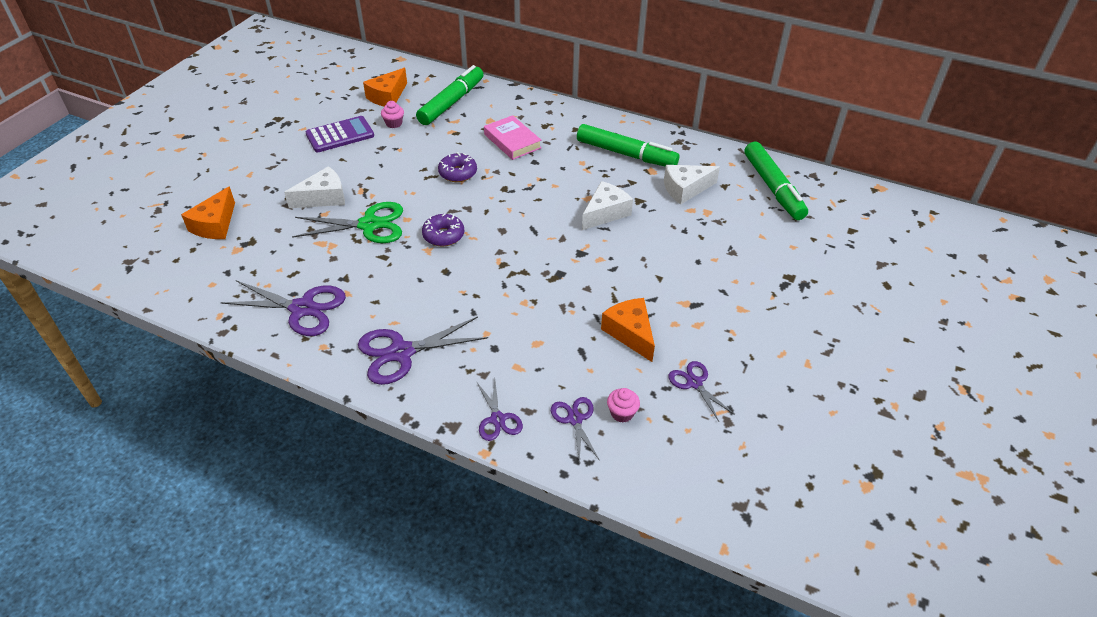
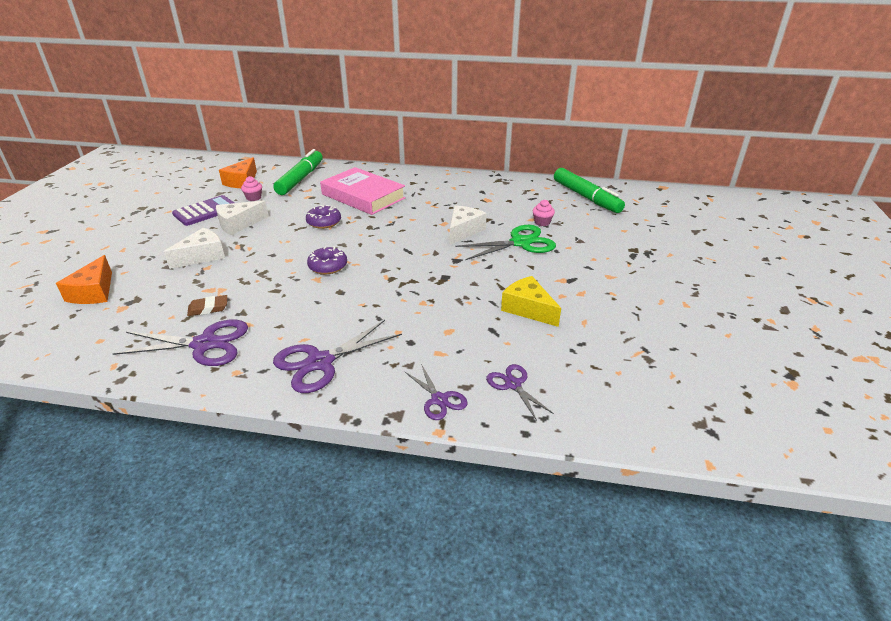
camera: 15 degrees left, 10 degrees down
(314, 266) = (208, 308): none -> brown eraser
(369, 225) = (254, 269): green scissors -> green scissors (520, 243)
(512, 141) = (363, 196): pink book -> pink book, size x1.58
(622, 413) = (553, 371): pink cupcake -> pink cupcake (542, 222)
(626, 154) = (461, 192): green marker -> none
(630, 333) = (528, 309): orange cheese -> yellow cheese
(685, 189) = (520, 207): white cheese -> white cheese (238, 224)
(694, 383) = (603, 335): purple scissors -> none

